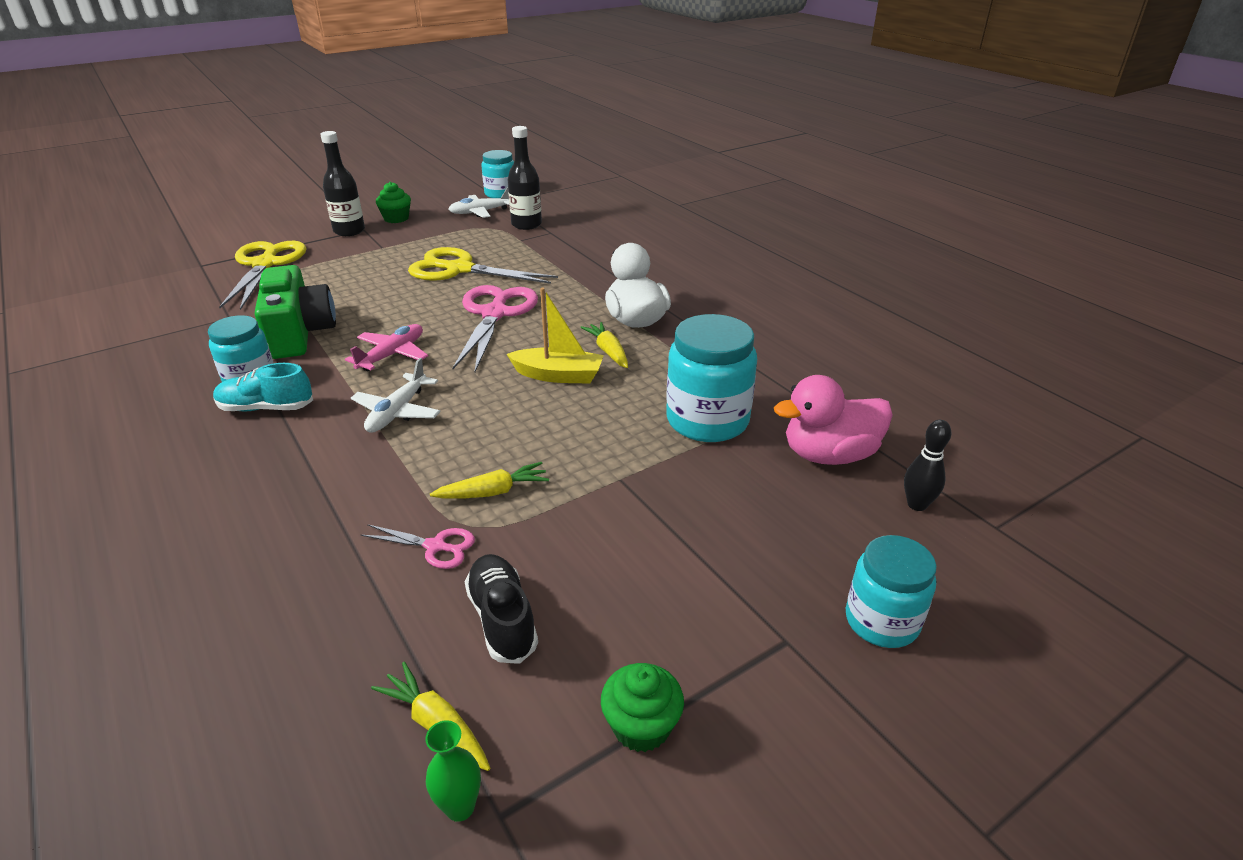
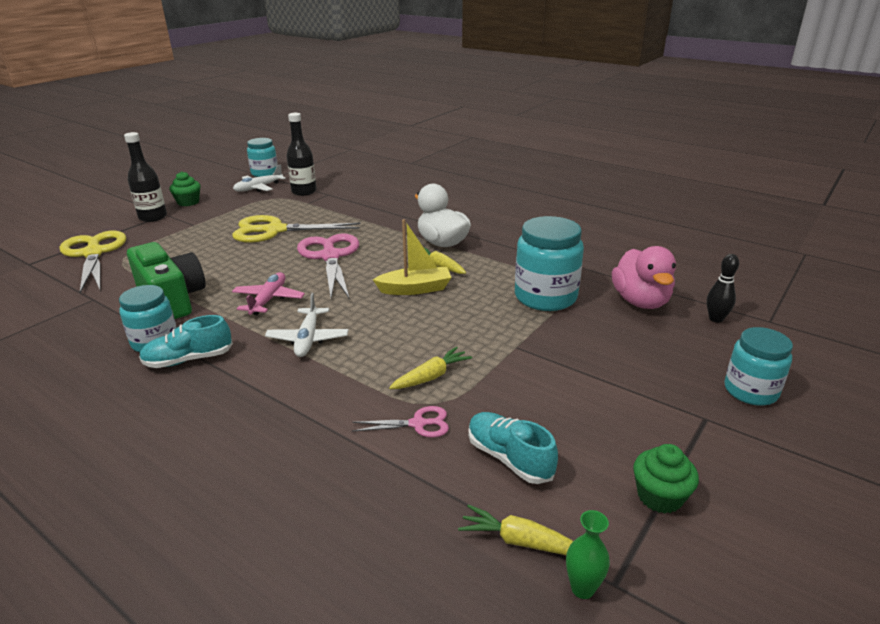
camera: 20 degrees left, 5 degrees down
(502, 619) = (509, 458): black shoe -> turquoise shoe
(829, 455) = (640, 301): pink duck -> pink duck turned 60 degrees counterclockwise

